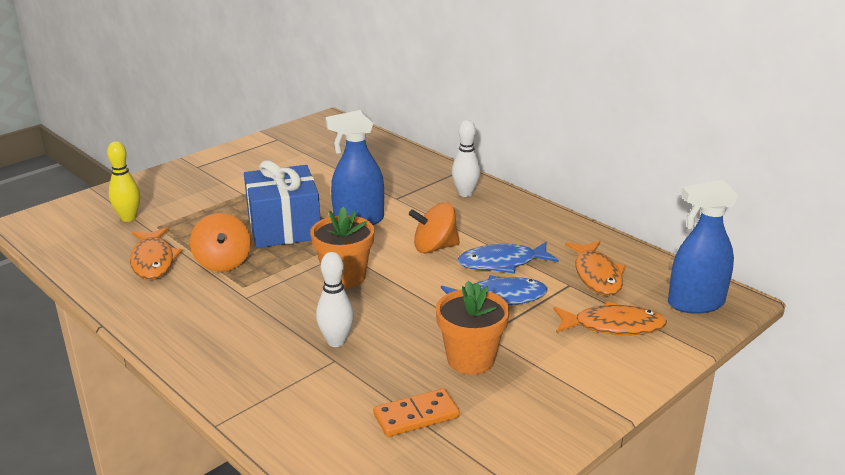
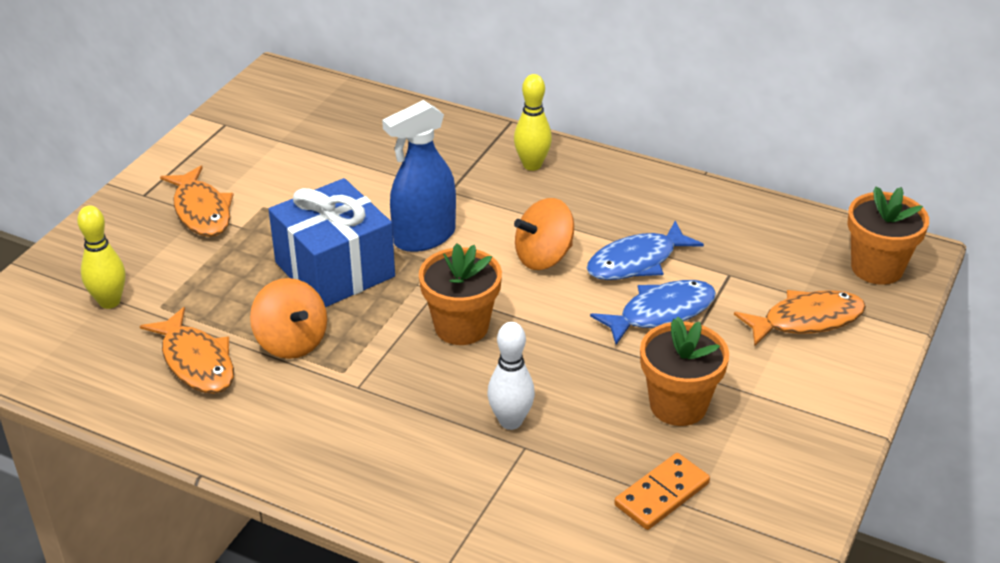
camera: 20 degrees left, 10 degrees up
(465, 193) = (532, 165): white bowling pin -> yellow bowling pin
(596, 275) = (752, 254): orange fish -> orange fish (201, 211)
(695, 303) = (877, 268): blue spray bottle -> orange flower pot

